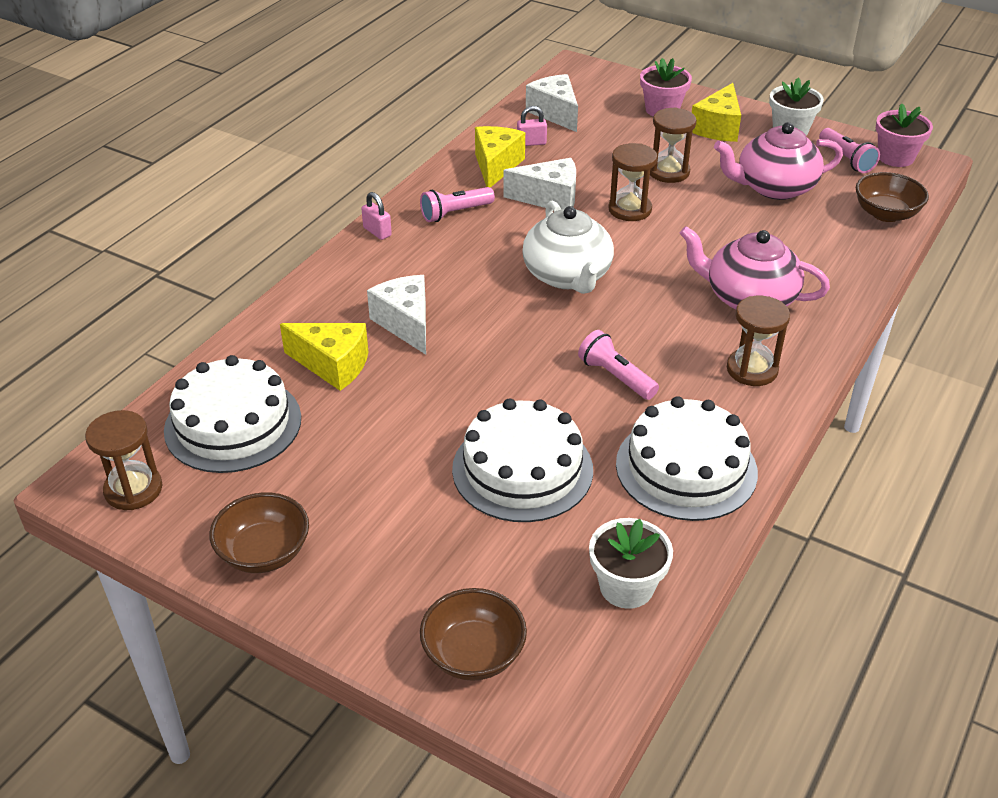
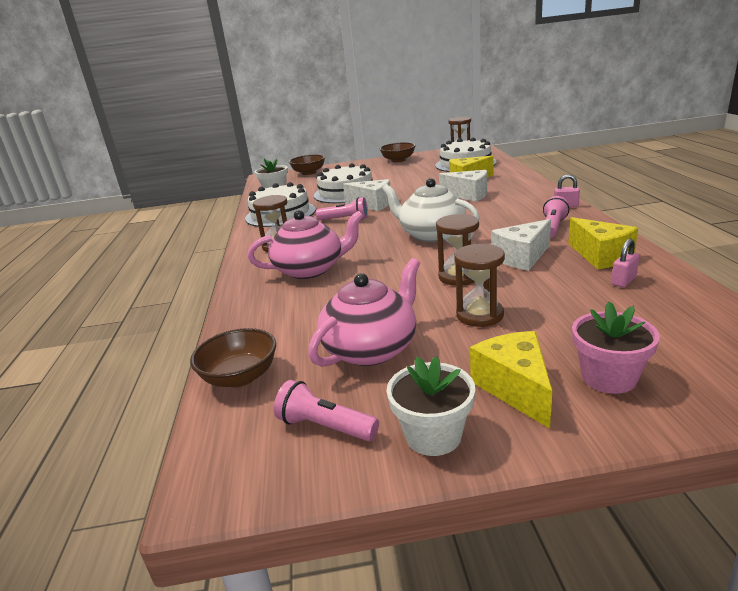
camera: 145 degrees right, 15 degrees down
(555, 113) = (677, 313): white cheese -> white cheese (372, 204)
(895, 157) = (262, 469): pink flower pot -> none

